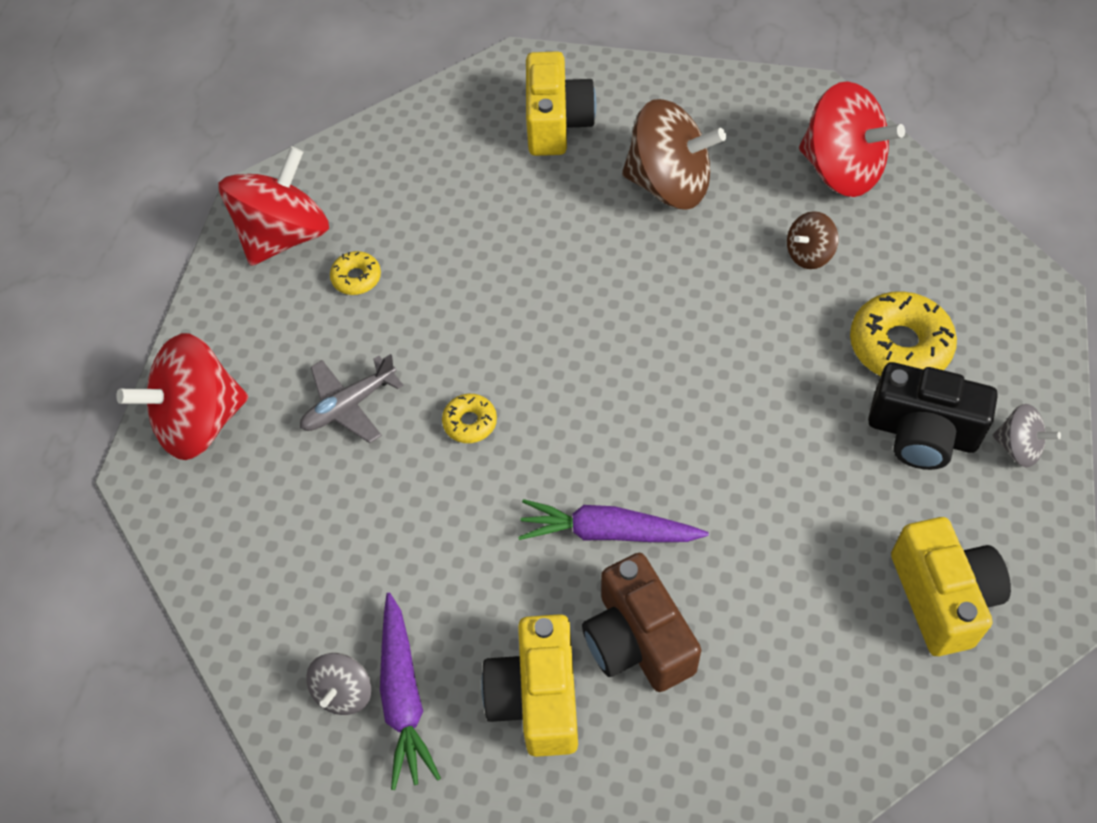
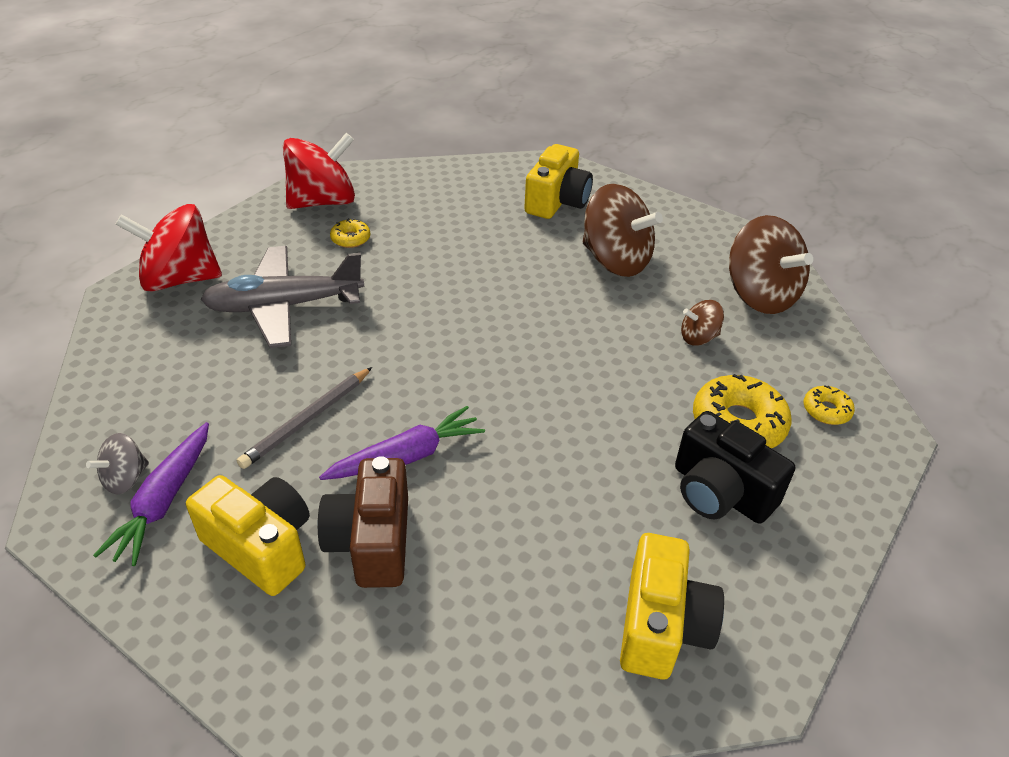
camera: 20 degrees right, 15 degrees down
(349, 405) = (284, 306): grey plane -> grey plane, size x1.74
(470, 422) = (359, 347): yellow donut -> yellow donut (826, 410)
(479, 536) = (307, 419): none -> grey pencil
(537, 697) = (261, 547): yellow camera -> yellow camera turned 105 degrees clockwise
(608, 532) = (406, 456): purple carrot -> purple carrot turned 120 degrees clockwise
(841, 170) = (760, 295): red spinning top -> brown spinning top
(1018, 447) = (805, 537): grey spinning top -> none

